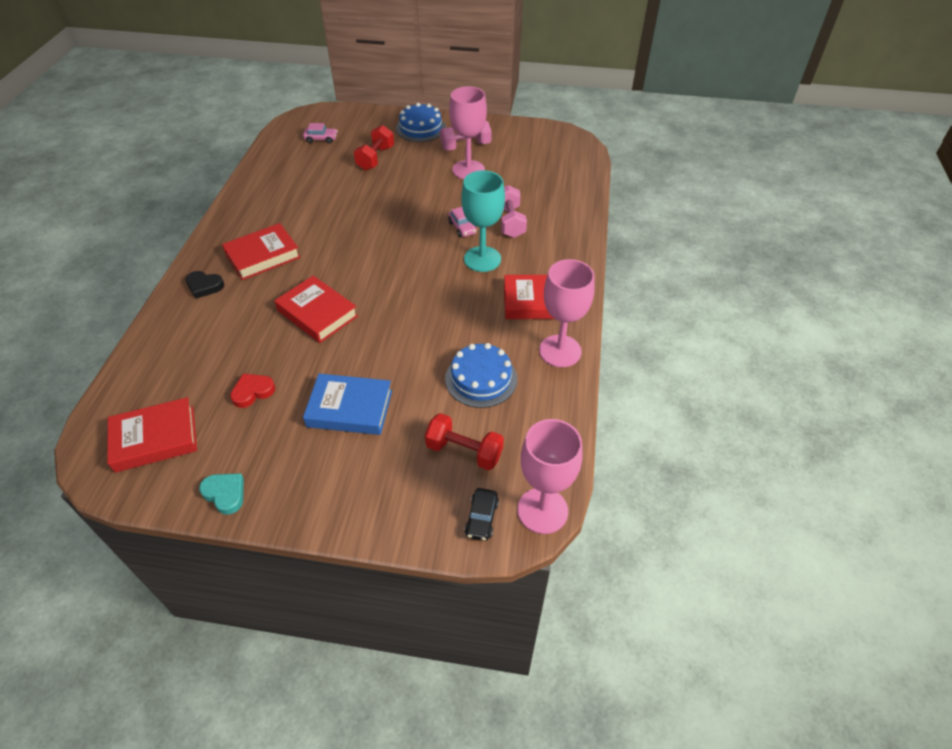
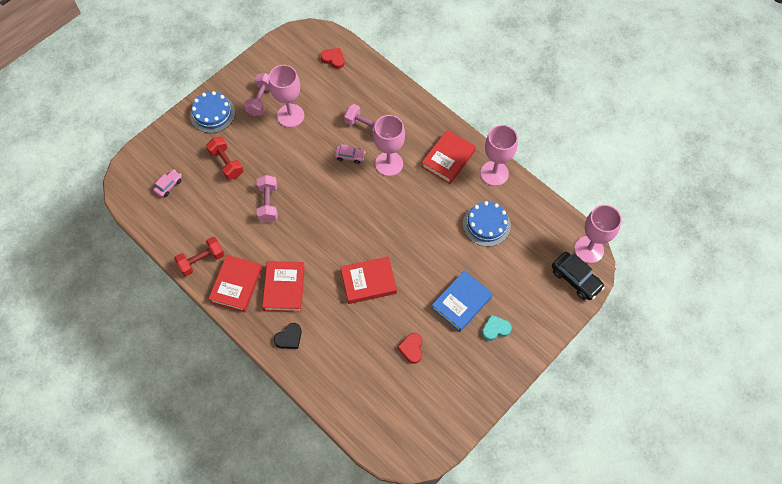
camera: 55 degrees left, 15 degrees up
(155, 439) = (412, 417): red book -> red book (237, 285)
(225, 494) = (480, 394): turquoise heart -> turquoise heart (495, 329)
(354, 201) = (268, 203): none -> pink dumbbell
(464, 451) = (530, 263): red dumbbell -> red dumbbell (202, 260)
(481, 518) = (576, 279): black car -> black car, size x1.67
(482, 259) = (389, 164): turquoise goblet -> pink goblet
(563, 166) = (333, 59): none -> red heart

